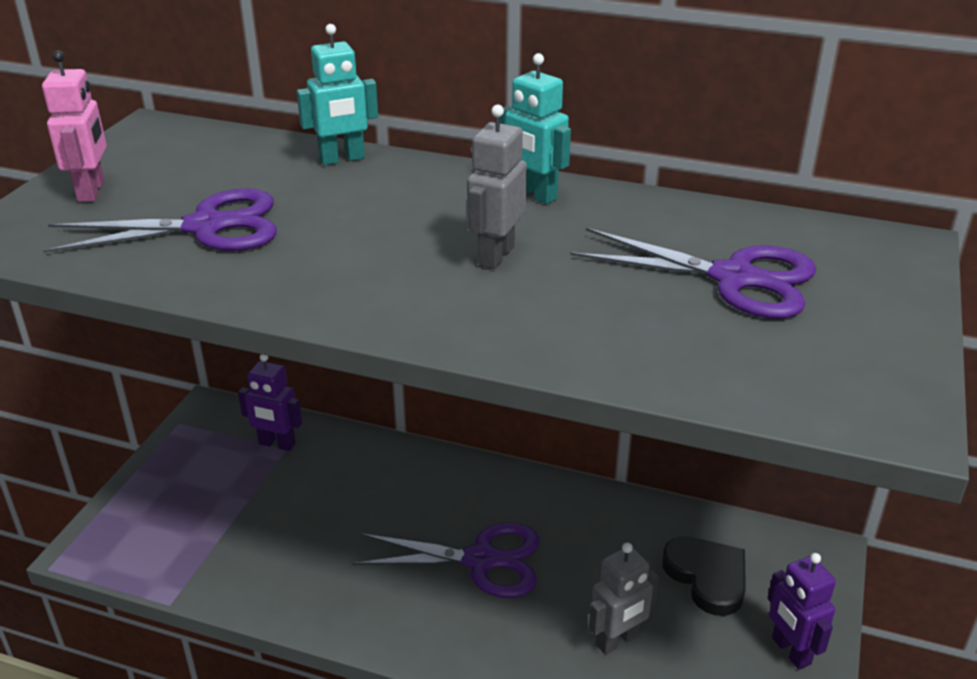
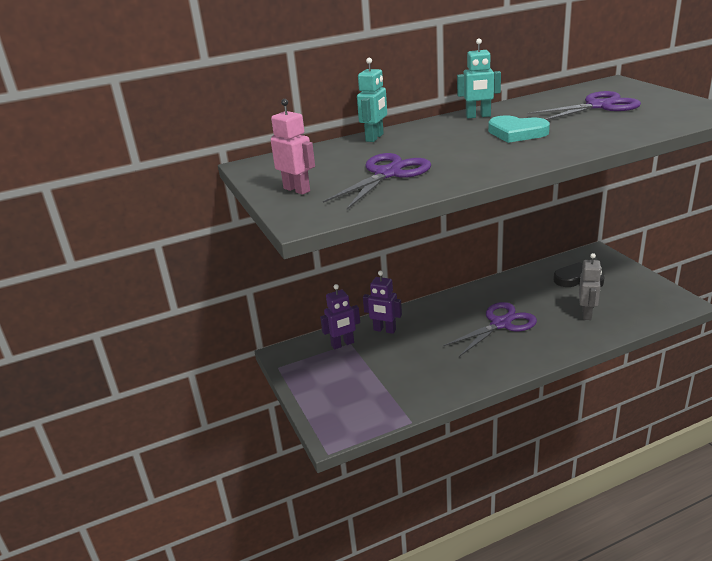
camera: 40 degrees left, 5 degrees down
(496, 255) = (516, 133): grey robot -> turquoise heart
(790, 651) = (636, 282): purple robot -> purple robot (384, 330)

